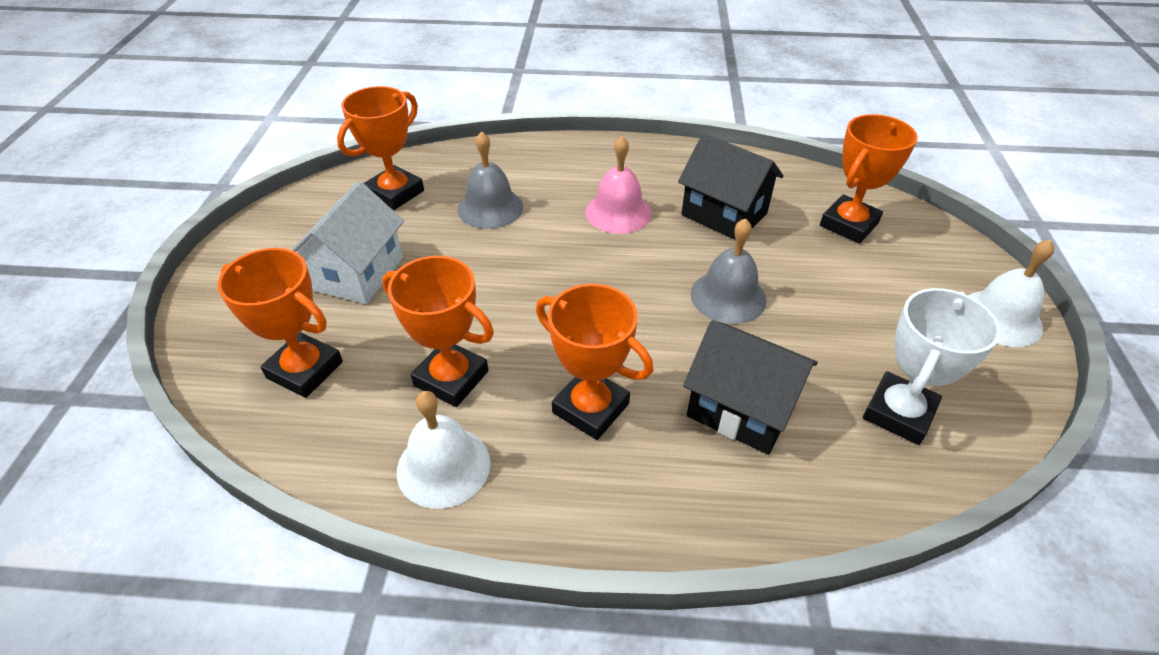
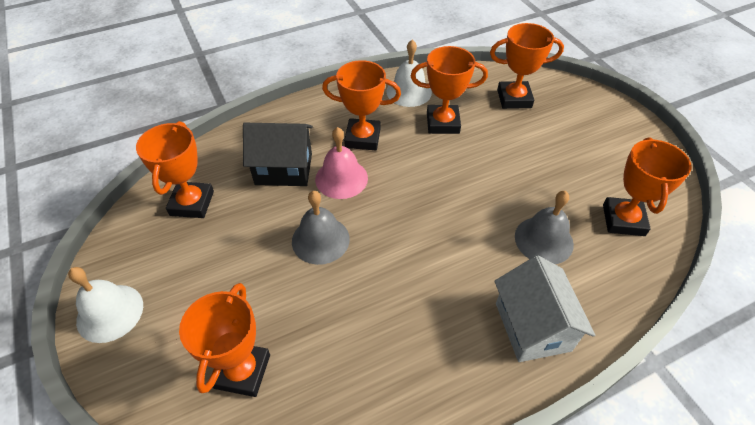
camera: 150 degrees right, 5 degrees up
(358, 273) = (559, 152): white house -> white house (532, 326)
(618, 212) = (447, 284): pink bell -> pink bell (341, 178)
(724, 214) = (360, 327): black house -> none
(898, 413) = (192, 203): white trophy -> orange trophy

